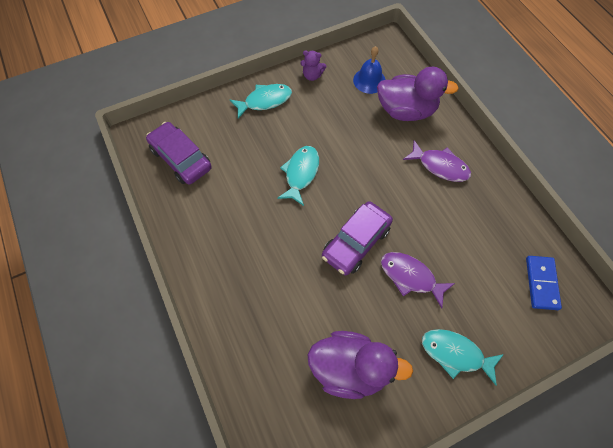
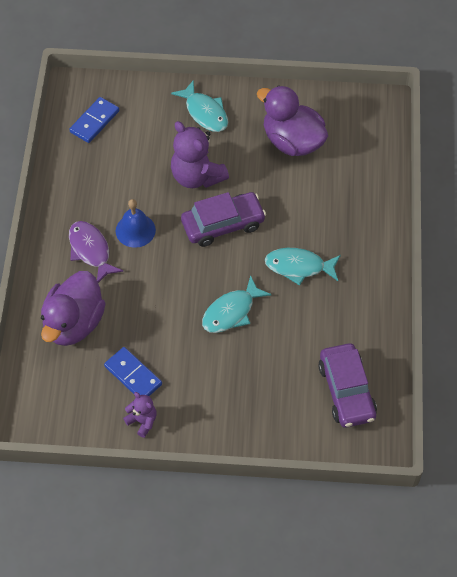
camera: 150 degrees left, 5 degrees down
(265, 101) = (218, 416): turquoise fish -> turquoise fish (299, 267)
(339, 98) = (133, 375): none -> blue domino
(369, 80) = (83, 380): blue bell -> blue bell (135, 230)
(406, 111) = (74, 323): purple duck -> purple duck turned 105 degrees counterclockwise
(410, 277) = (197, 176): purple fish -> purple teddy bear

